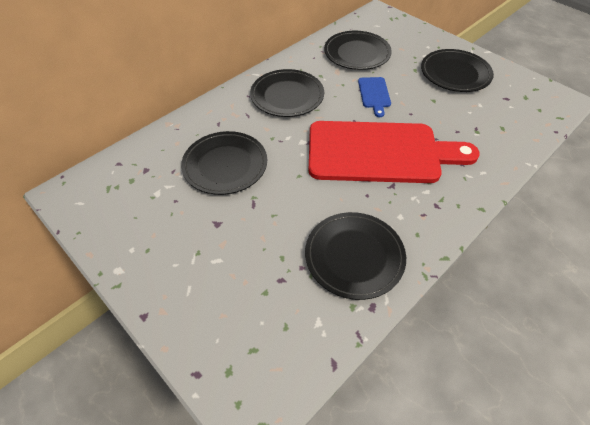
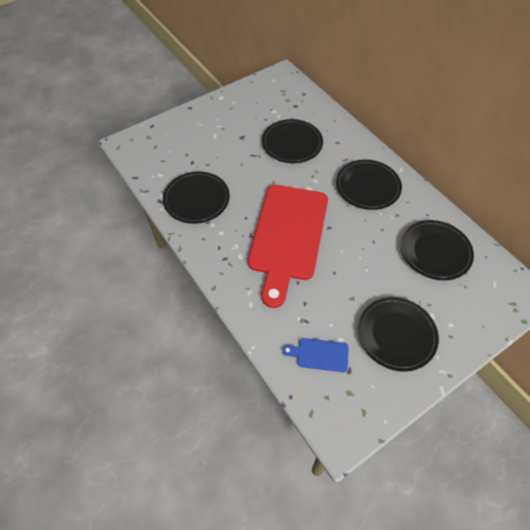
camera: 100 degrees right, 5 degrees up
(374, 94) = (365, 250): blue cutting board -> blue cutting board (319, 354)

